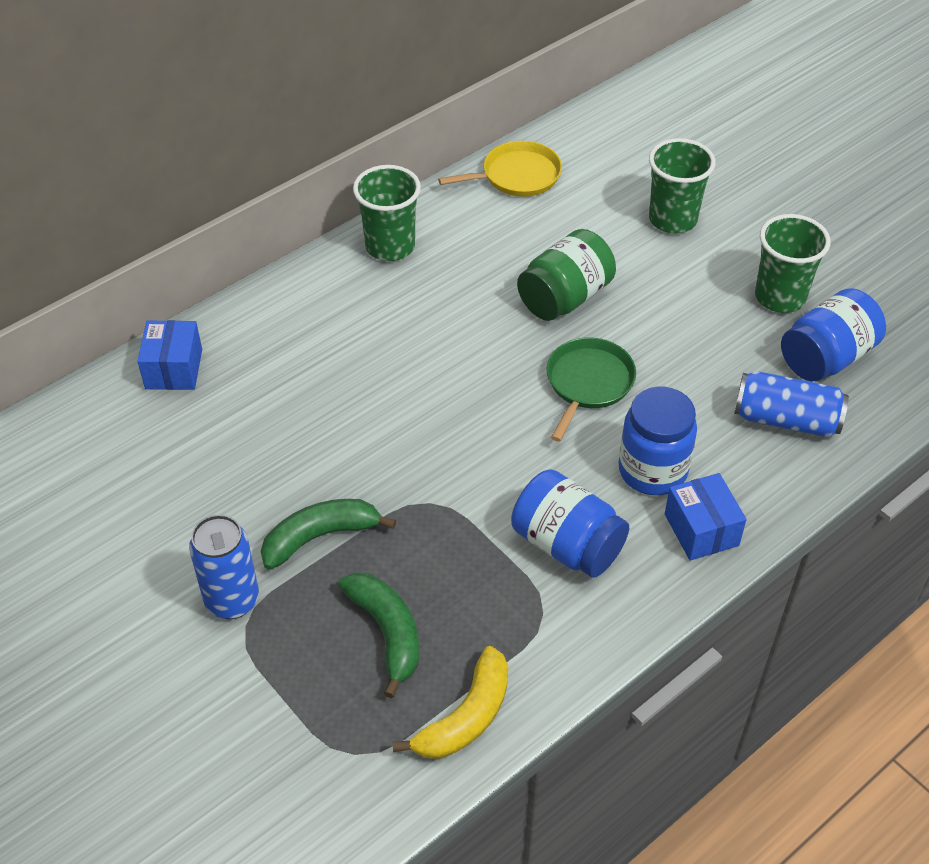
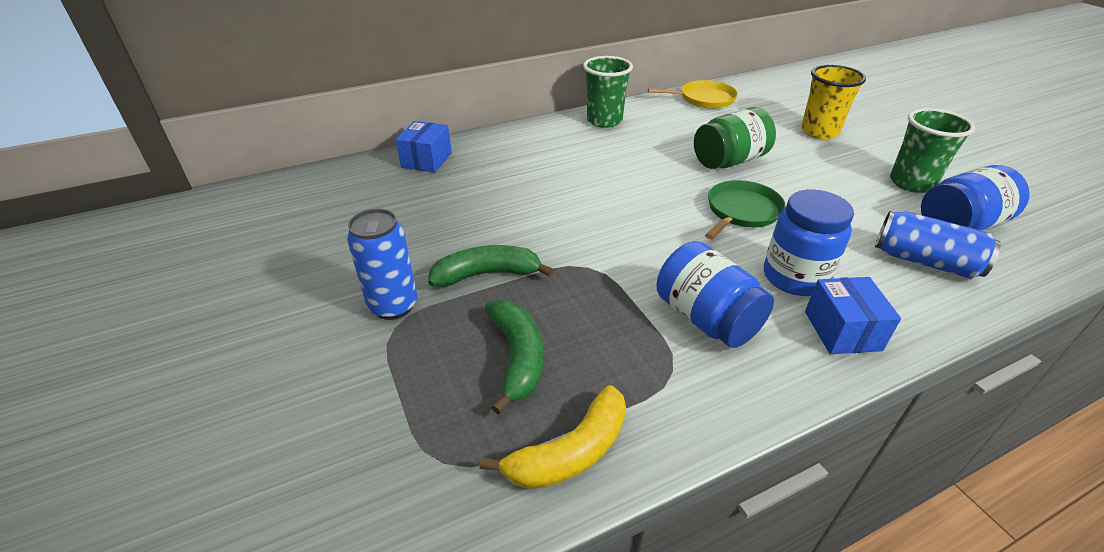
camera: 15 degrees right, 10 degrees down
(672, 219) = (819, 131): green cup -> yellow cup

